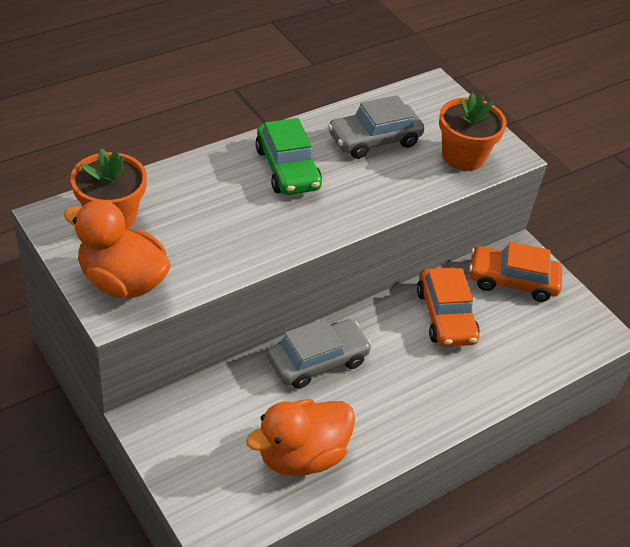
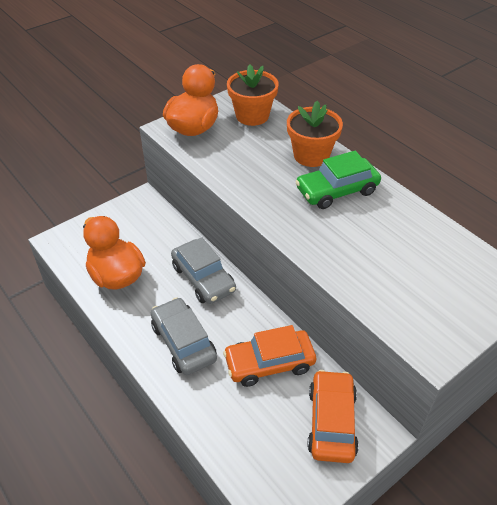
camera: 90 degrees right, 0 degrees up
(374, 140) = (402, 241): grey car -> grey car (183, 342)
(463, 156) = (411, 309): orange flower pot -> orange flower pot (311, 155)

